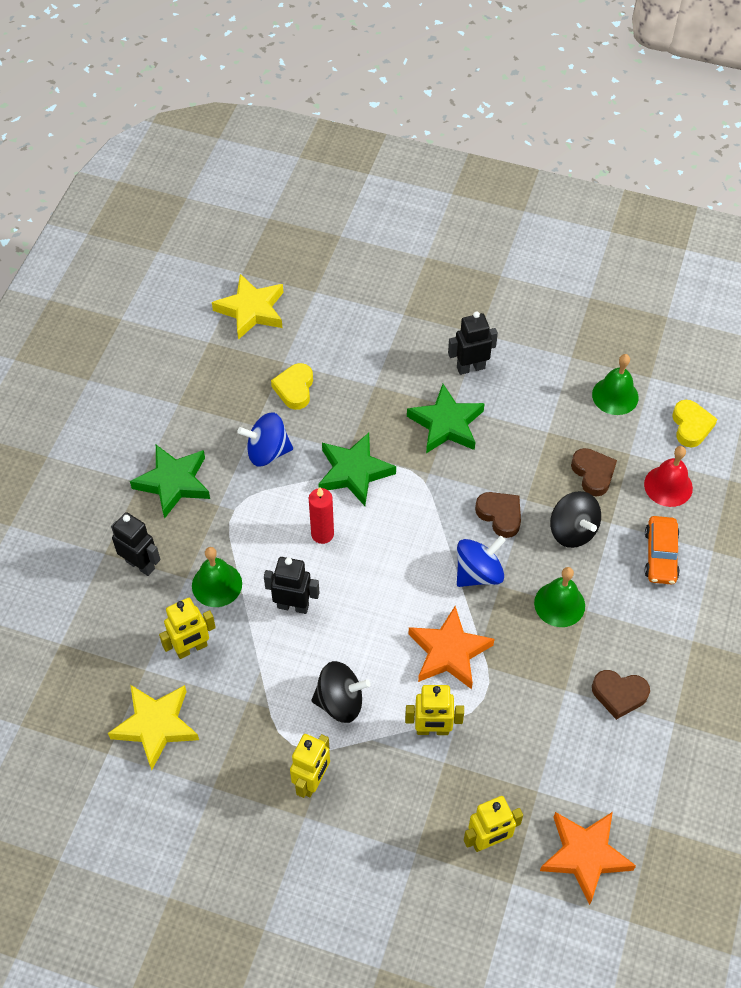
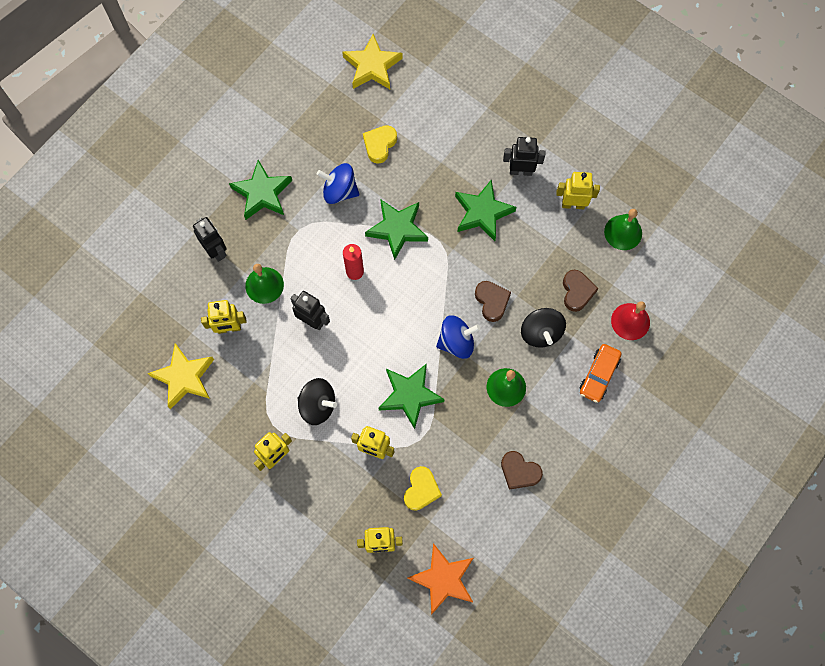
camera: 20 degrees right, 15 degrees up
(449, 652) = (410, 395): orange star -> green star
(545, 384) = (573, 204): none -> yellow robot
(691, 426) = (671, 278): yellow heart -> yellow heart (421, 490)

